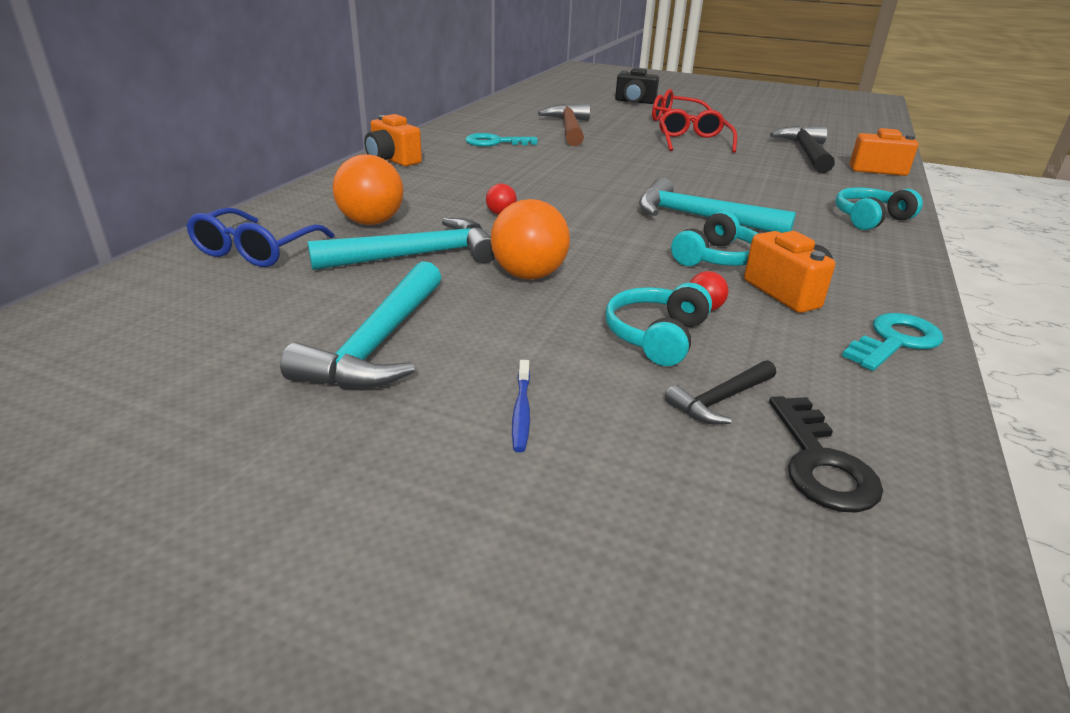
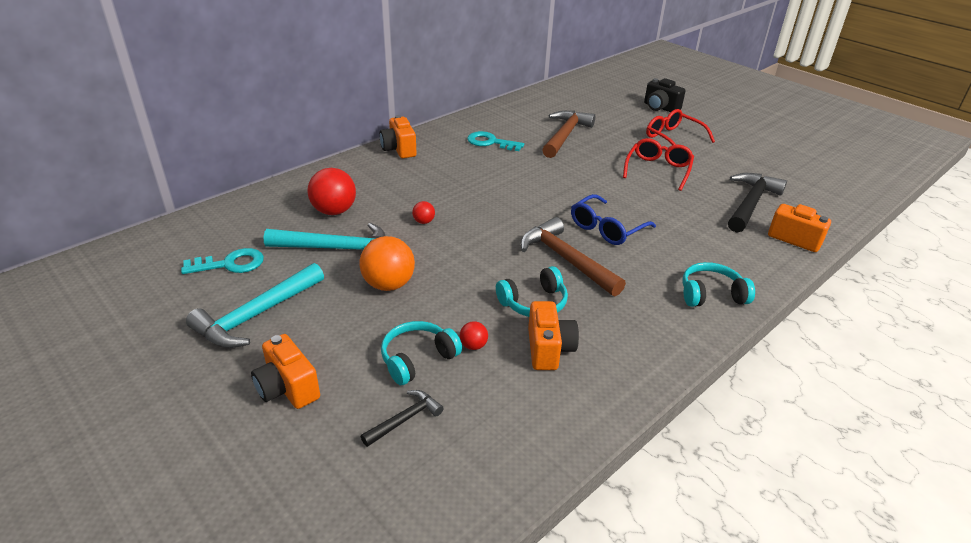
camera: 25 degrees right, 5 degrees up
(256, 251) = (250, 221): blue glasses -> blue glasses (606, 228)
(371, 222) = (334, 211): orange ball -> red ball
(521, 412) = (287, 388): blue toothbrush -> orange camera
(700, 218) = (566, 259): turquoise hammer -> brown hammer
(720, 400) = (405, 419): black hammer -> black hammer turned 150 degrees clockwise
(820, 462) = (414, 482): black key -> none
(895, 341) = (576, 414): turquoise key -> turquoise key (230, 264)

